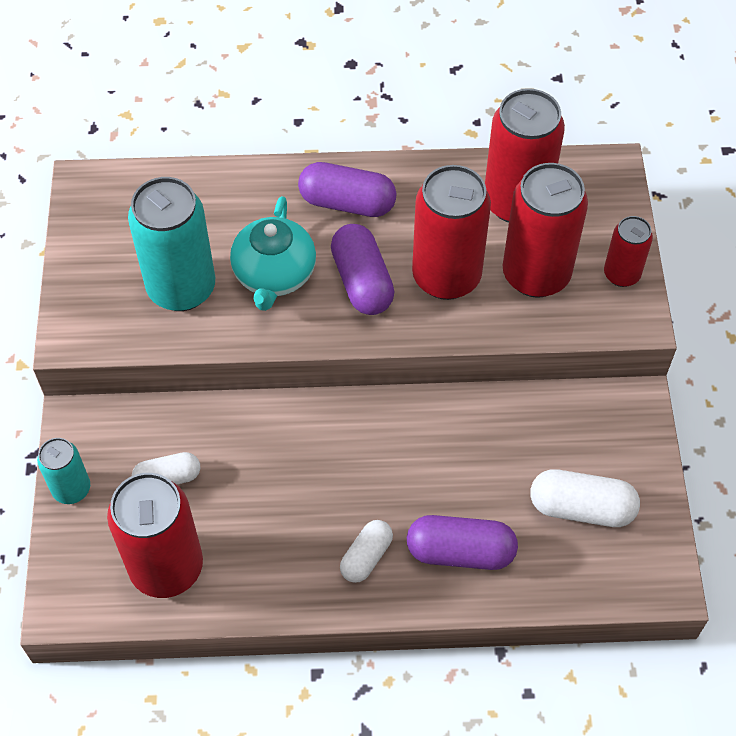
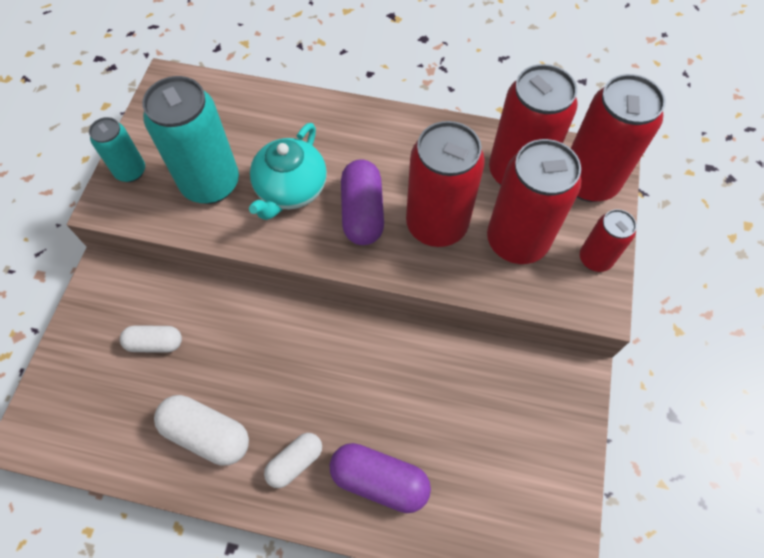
camera: 15 degrees right, 5 degrees up
(71, 489) = (75, 333): turquoise can -> turquoise can (131, 171)
(166, 567) = (124, 425): red can -> red can (588, 182)
(347, 203) = (372, 141): purple capsule -> none
(581, 508) = (501, 467): white capsule -> white capsule (207, 434)

